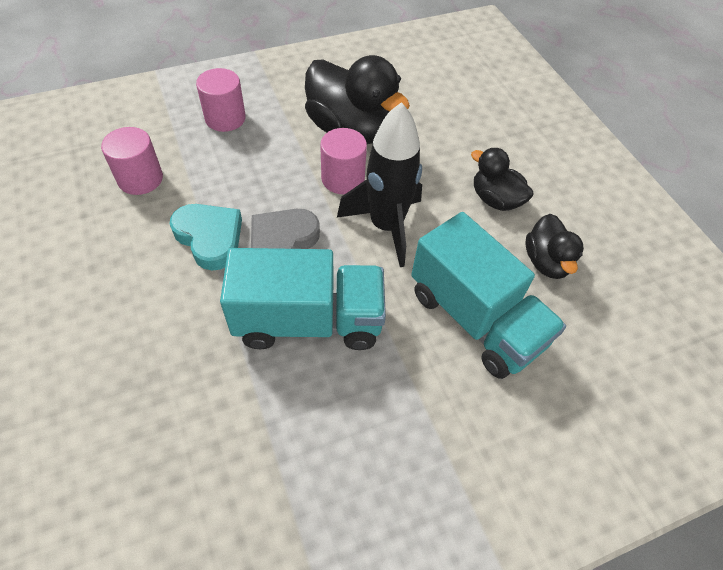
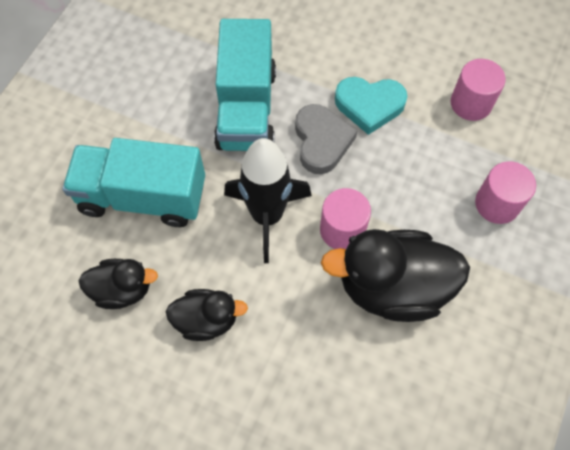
camera: 140 degrees right, 10 degrees up
(309, 320) = (246, 108): turquoise truck -> turquoise truck turned 45 degrees counterclockwise
(546, 262) = (122, 290): black duck -> black duck turned 135 degrees clockwise

